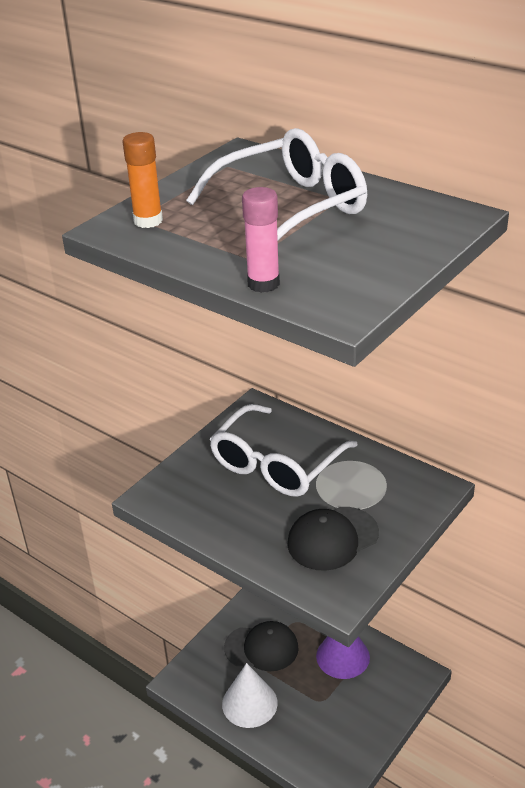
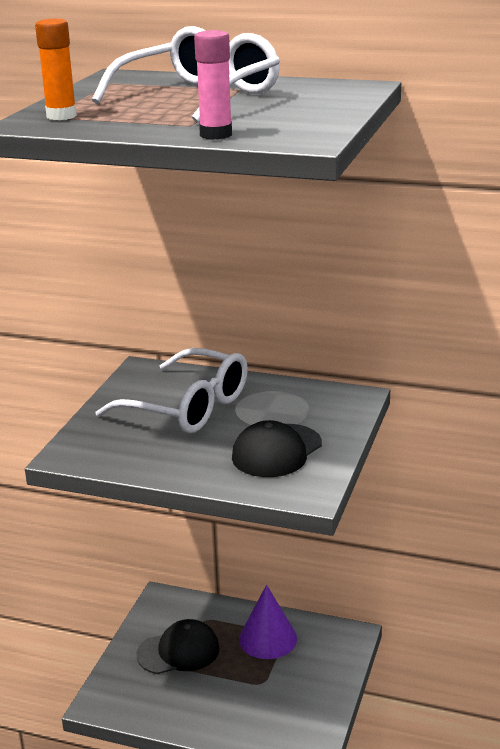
camera: 20 degrees left, 10 degrees down
(249, 703) = (186, 704): white cone -> none
(276, 464) = (188, 407): white glasses -> white glasses turned 75 degrees counterclockwise

